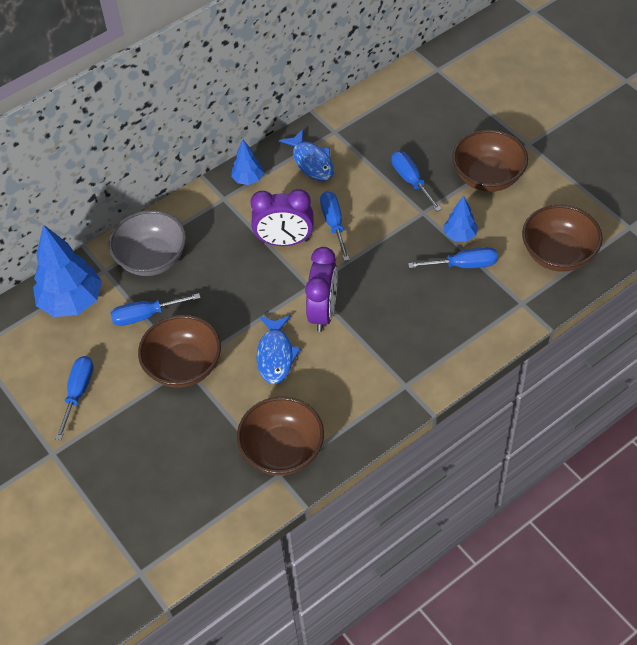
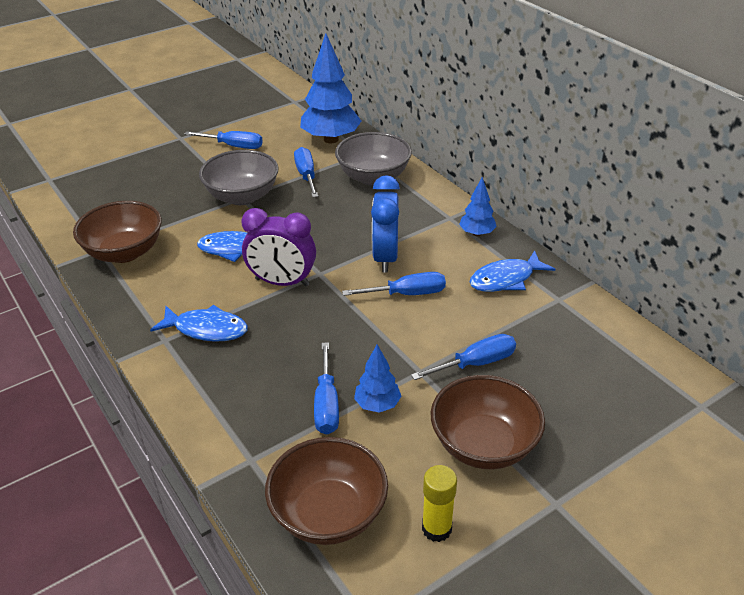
camera: 90 degrees right, 15 degrees down
(184, 366) = (242, 196): brown bowl -> grey bowl
(284, 241) = (385, 257): purple clock -> blue clock
(389, 357) = (206, 329): none -> blue fish
(558, 200) = (436, 528): none -> yellow glue stick

